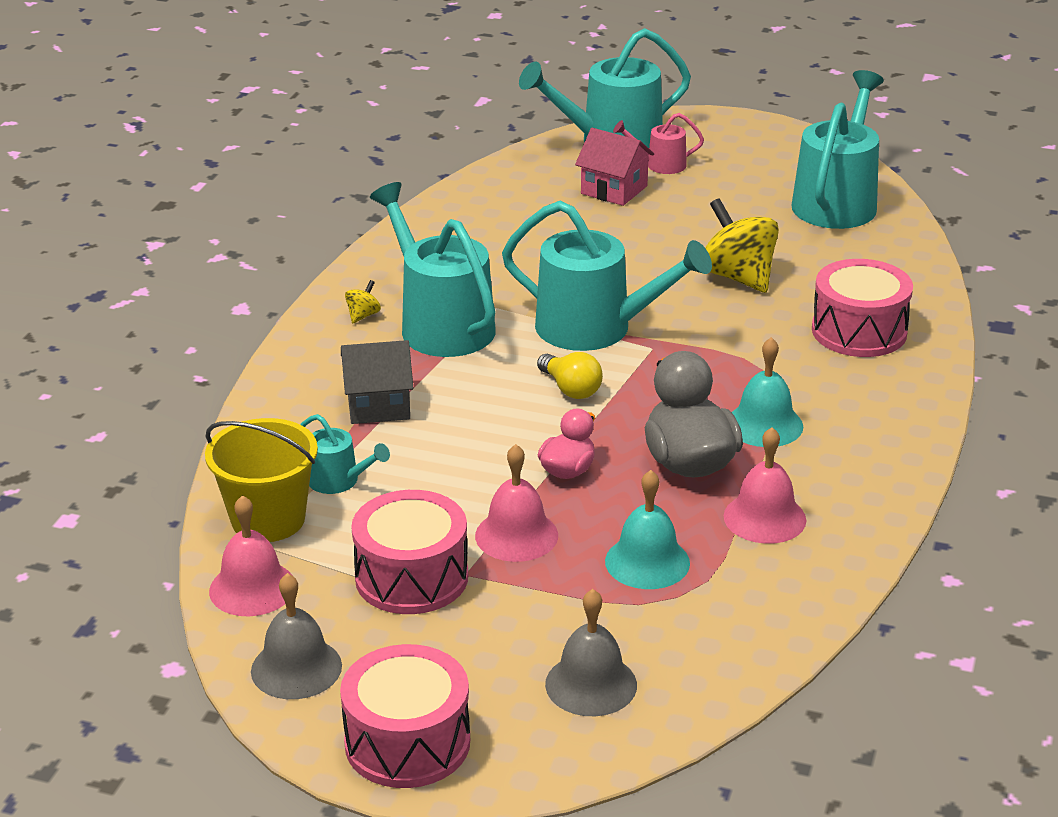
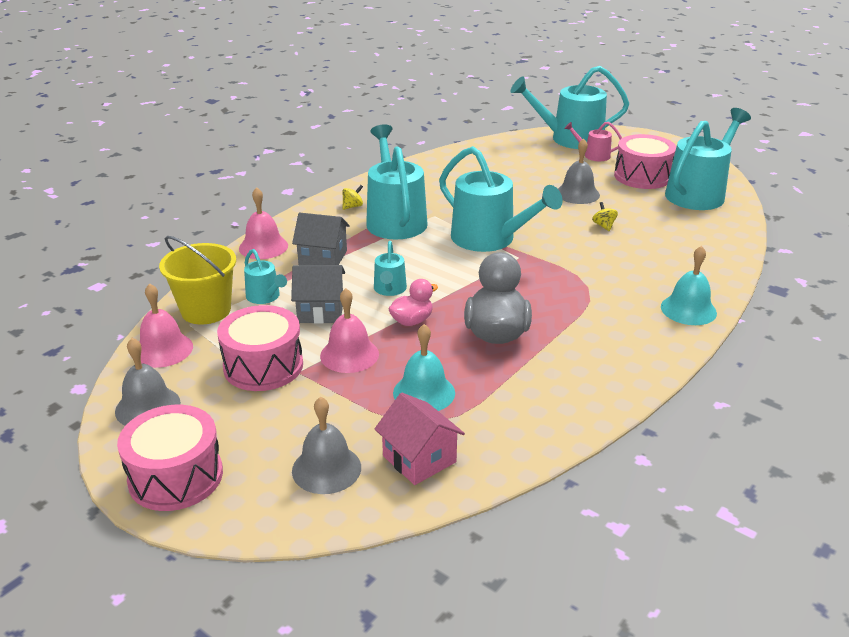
camera: 20 degrees right, 0 degrees up
(433, 484) = (321, 311): none -> grey house
(507, 432) = (389, 289): none -> turquoise watering can
(570, 389) = (449, 271): yellow light bulb -> none
(614, 190) = (554, 164): pink house -> pink house (419, 459)
(674, 233) = (577, 194): none -> grey bell
(738, 277) = (604, 226): yellow spinning top -> yellow spinning top, size x0.44
(764, 424) = (564, 319): turquoise bell -> turquoise bell (688, 309)
(764, 518) = (526, 381): pink bell -> pink bell (263, 246)
(859, 331) = (668, 273): pink drum -> pink drum (642, 176)

